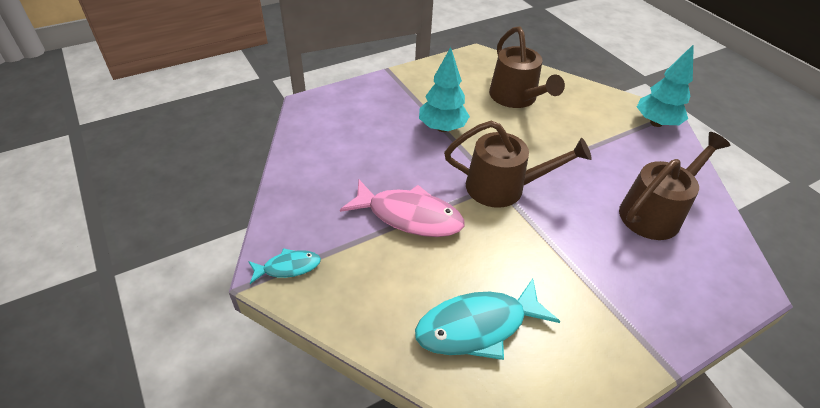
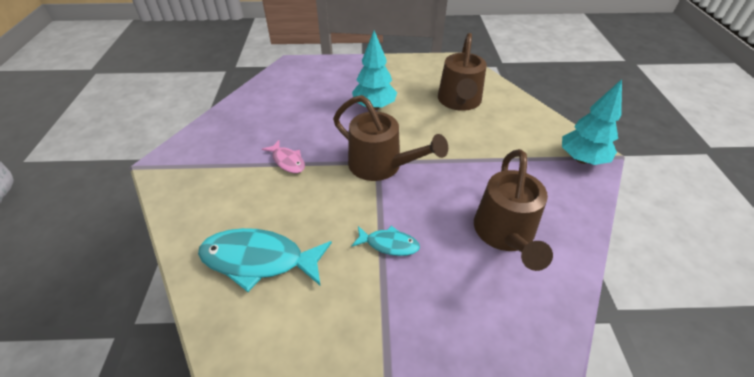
camera: 30 degrees right, 0 degrees up
(288, 267) = (175, 165): turquoise fish -> turquoise fish (389, 244)
(409, 216) = (287, 161): pink fish -> pink fish, size x0.53
(655, 212) = (505, 234): brown watering can -> brown watering can turned 105 degrees clockwise

